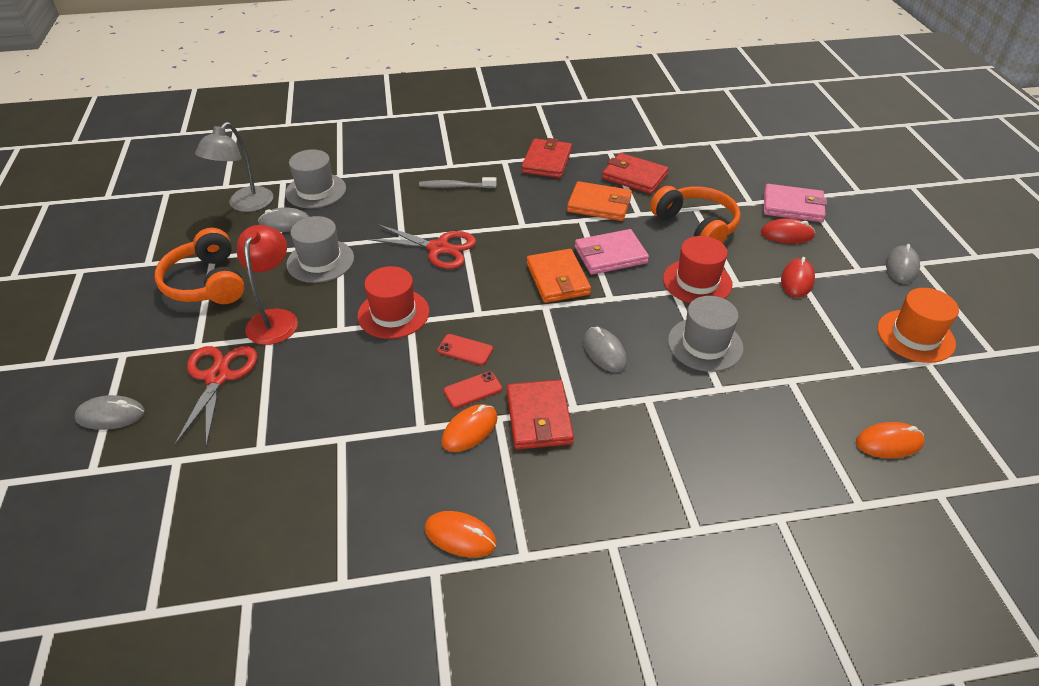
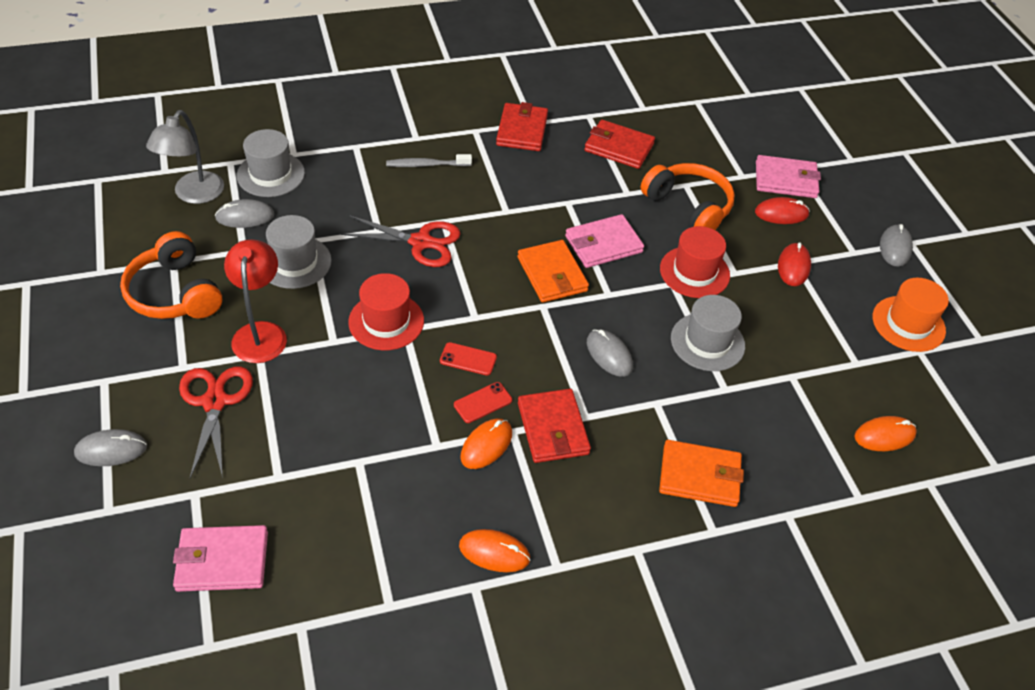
camera: 10 degrees left, 5 degrees up
(186, 526) = (222, 561): none -> pink wallet
(599, 204) = (585, 183): orange wallet -> orange wallet (699, 476)

